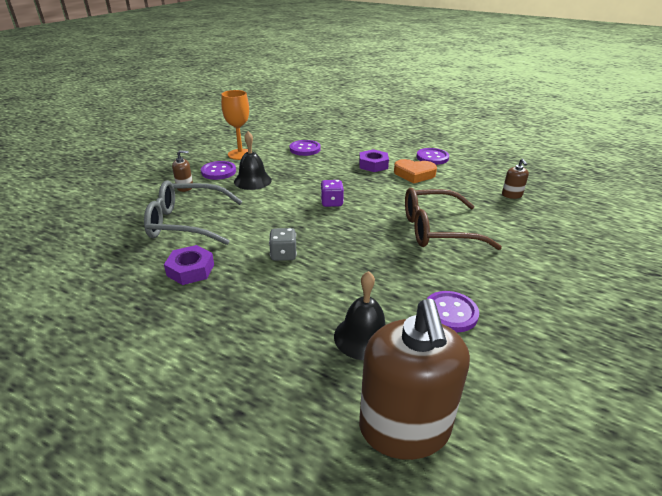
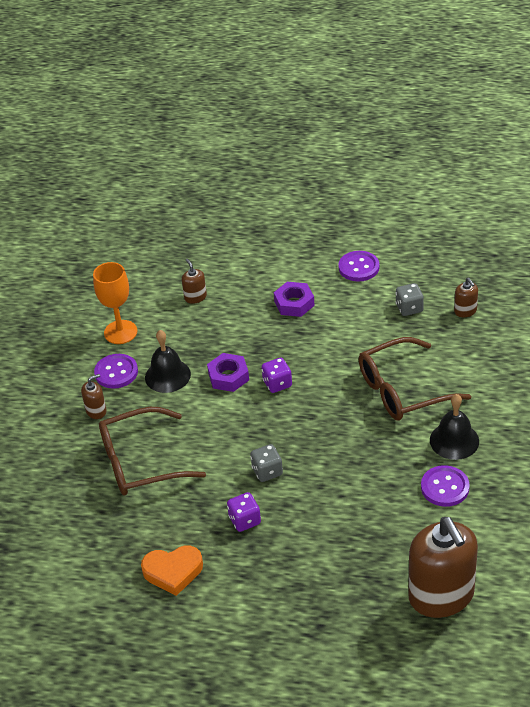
camera: 15 degrees left, 10 degrees up
(187, 223) = (140, 462): grey glasses -> brown glasses
(190, 270) = (190, 518): purple nut -> purple nut (228, 376)
(236, 285) = (245, 520): none -> purple dice
(305, 149) = (195, 297): purple button -> brown soap dispenser
(363, 337) = (382, 534): black bell -> black bell (454, 440)
(414, 174) = (348, 307): orange heart -> orange heart (173, 572)
(463, 184) = (409, 308): none -> grey dice

